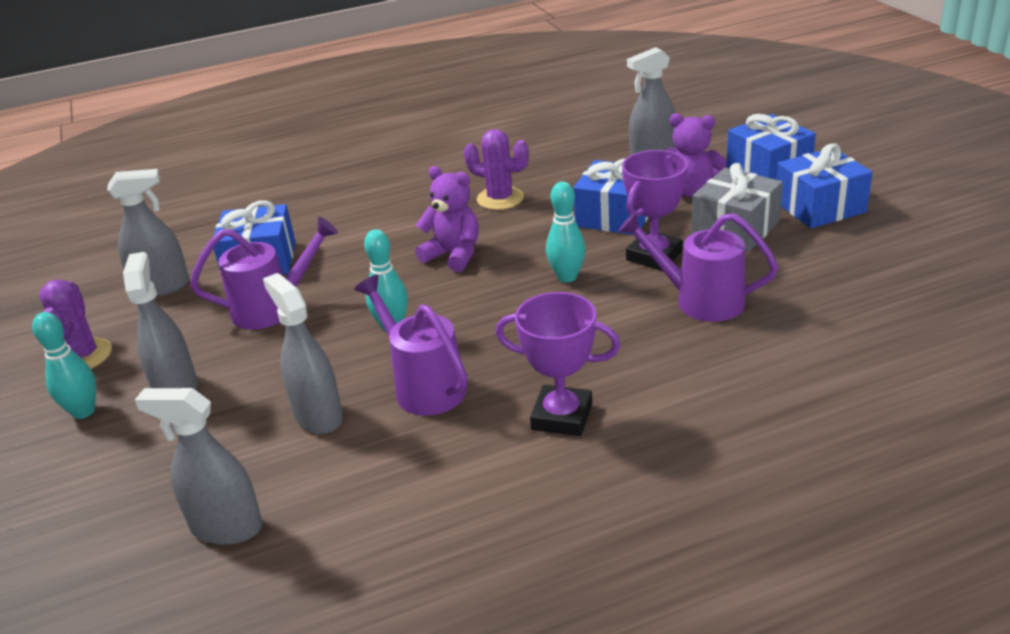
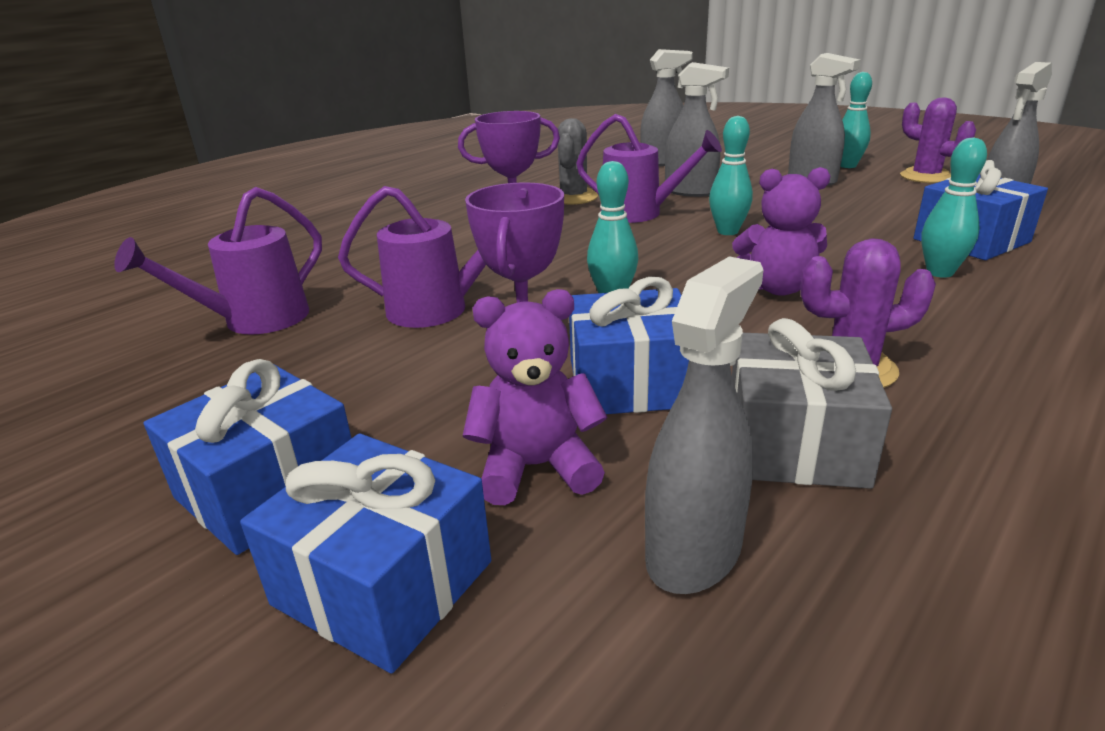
camera: 150 degrees right, 5 degrees down
(273, 308) = (859, 220): purple watering can -> purple watering can (254, 321)
(340, 240) = (939, 272): none -> turquoise bowling pin
(450, 455) = (573, 197): none -> grey cactus
(735, 228) = (423, 406): grey gift -> grey gift (794, 443)

